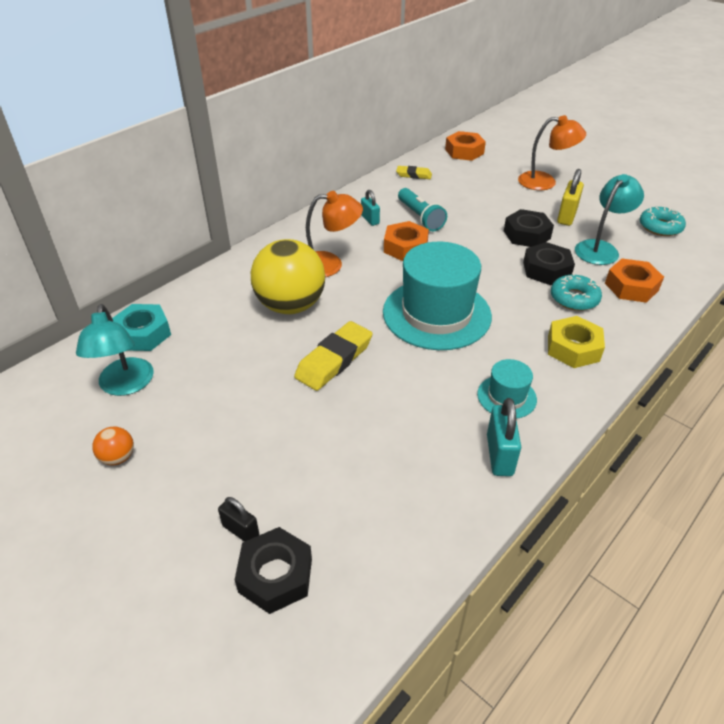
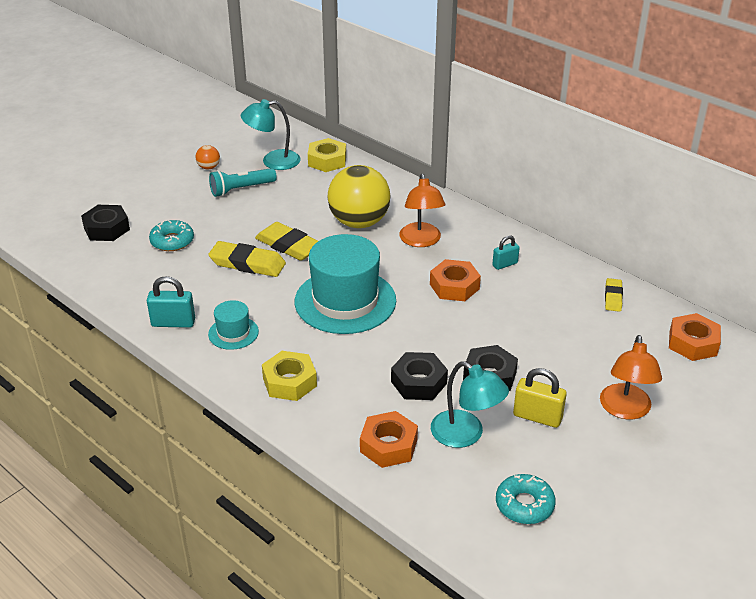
camera: 90 degrees right, 5 degrees down
(143, 334) = (327, 161): turquoise nut -> yellow nut
(241, 531) = (141, 215): black padlock -> none
(371, 394) = (247, 263): none -> yellow eraser
(420, 217) = (515, 298): turquoise flashlight -> turquoise flashlight (241, 189)
(574, 298) = (367, 395): turquoise donut -> turquoise donut (172, 241)

